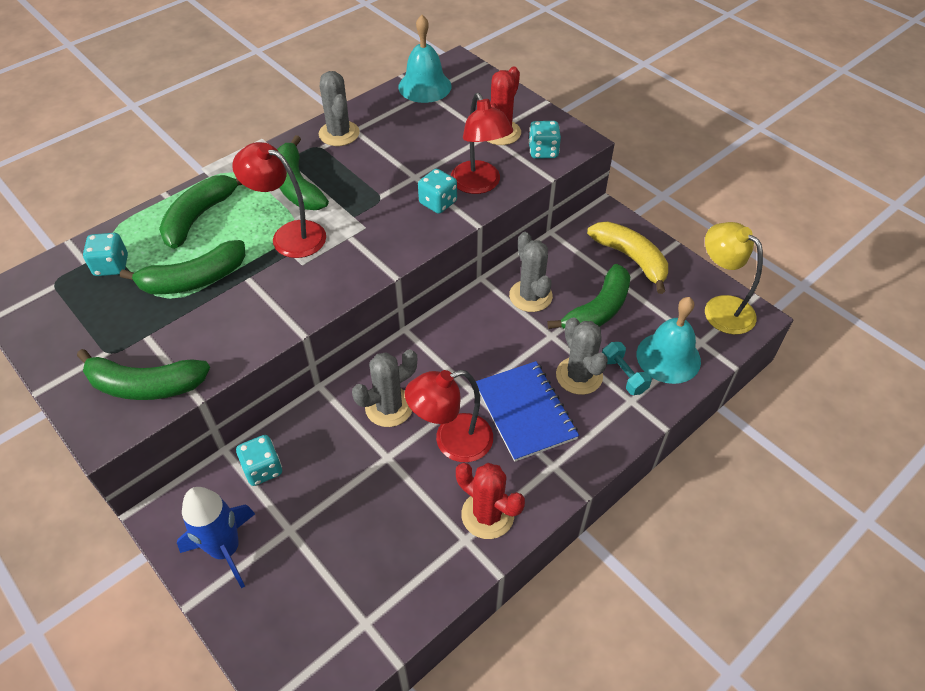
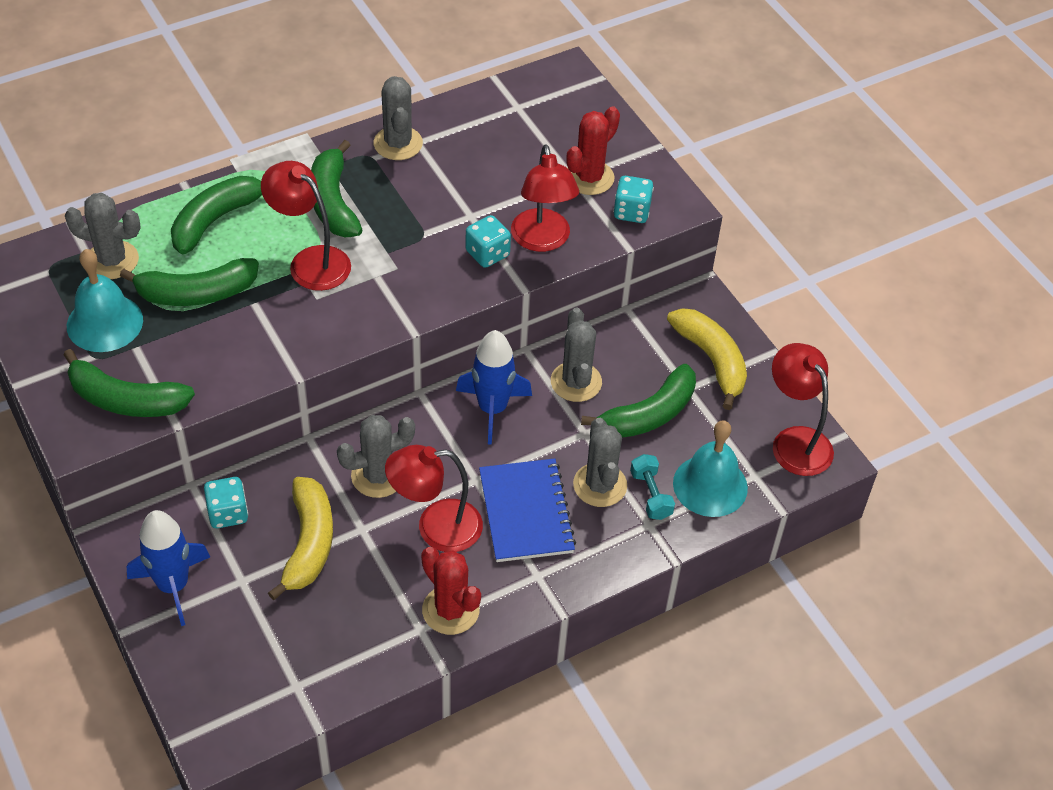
camera: 10 degrees right, 0 degrees up
(111, 266) = (112, 260): turquoise dice -> grey cactus
(343, 481) = (309, 543): none -> yellow banana
(424, 86) = (517, 98): turquoise bell -> turquoise bell (104, 323)
(469, 331) = (492, 409): none -> blue rocket
(720, 308) = (795, 441): yellow lamp -> red lamp

